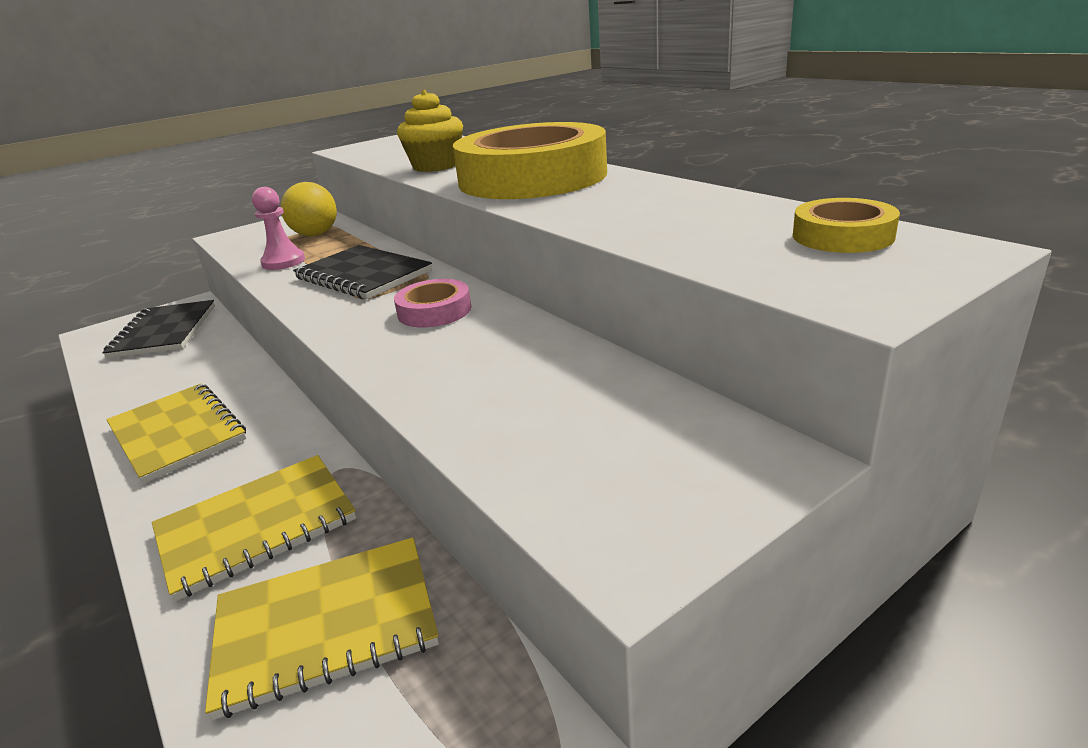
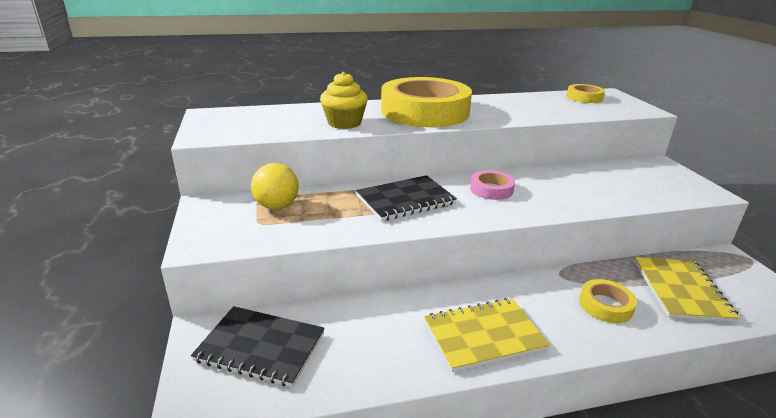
camera: 70 degrees left, 0 degrees up
(256, 526) = (605, 305): yellow notebook -> yellow tape
(283, 262) = (332, 224): pink pawn -> none

